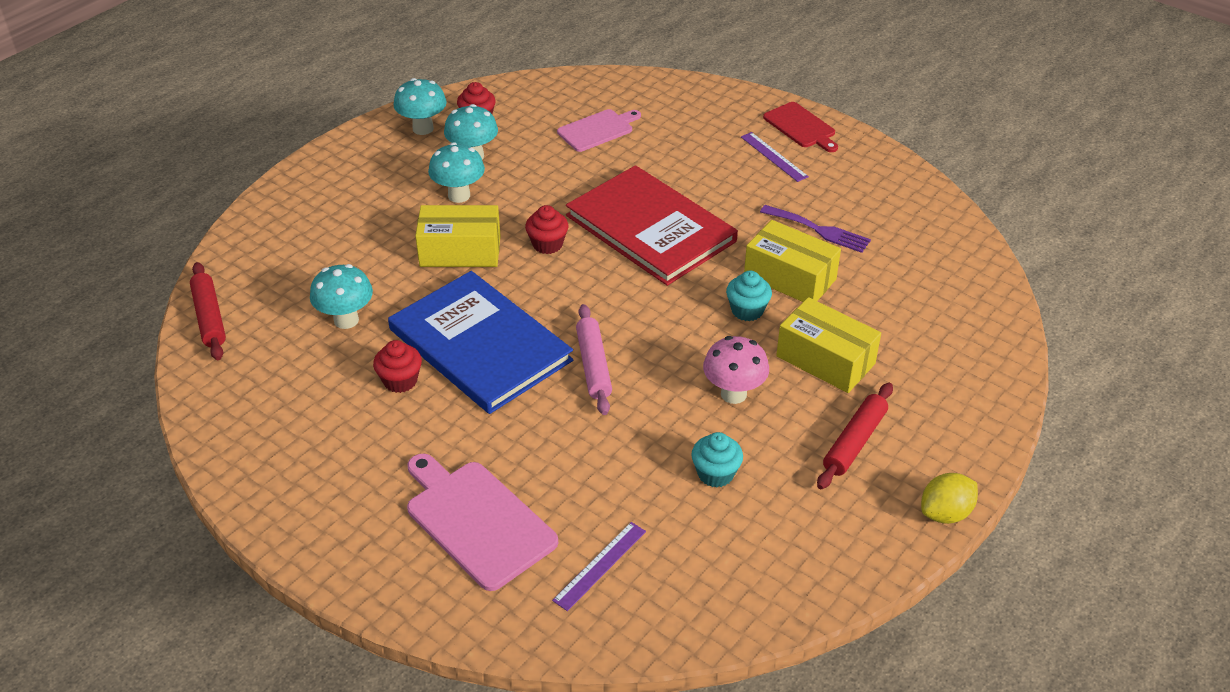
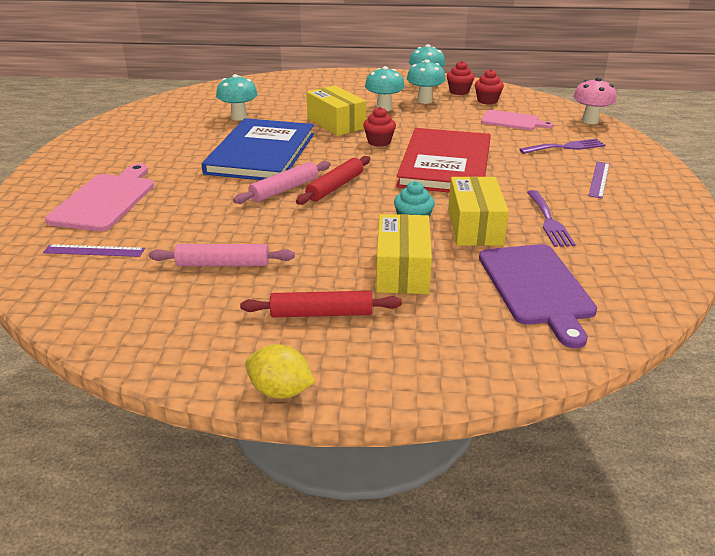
camera: 55 degrees right, 10 degrees down
(209, 317) = (203, 91): red rolling pin -> red rolling pin (335, 187)
(400, 381) = (205, 144): red cupcake -> red cupcake (487, 101)
(692, 134) = (566, 147): none -> purple fork
(715, 474) = (223, 264): turquoise cupcake -> pink rolling pin
(733, 394) = (316, 245): pink mushroom -> pink mushroom (590, 121)
(801, 127) = (653, 178): red cutting board -> none
(913, 298) = (537, 287): none -> purple cutting board

